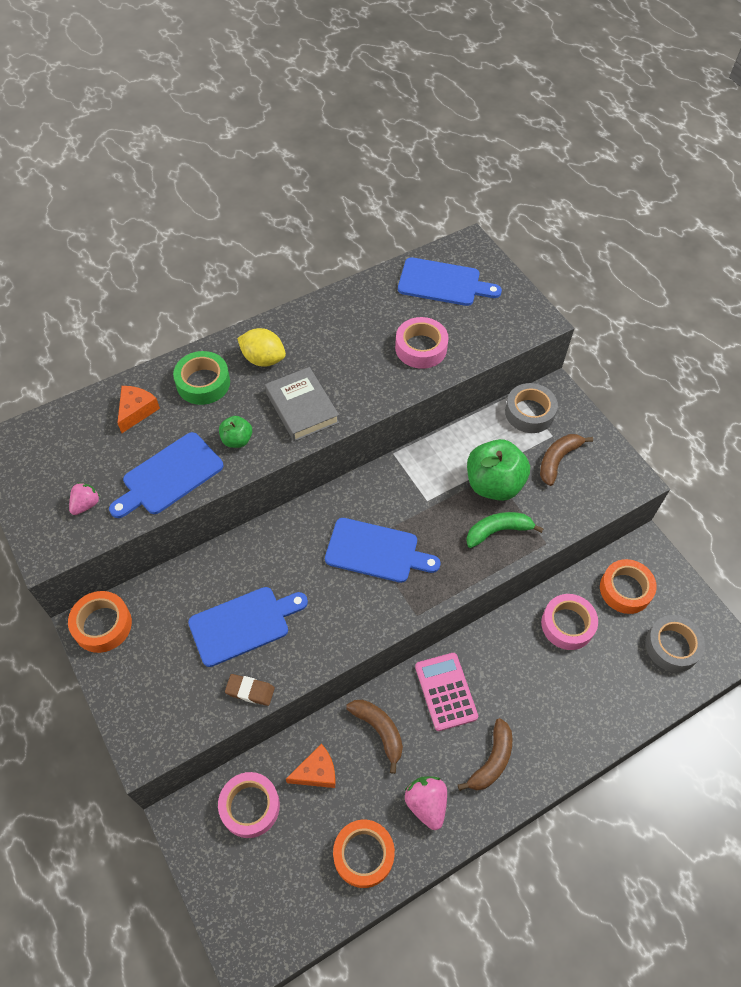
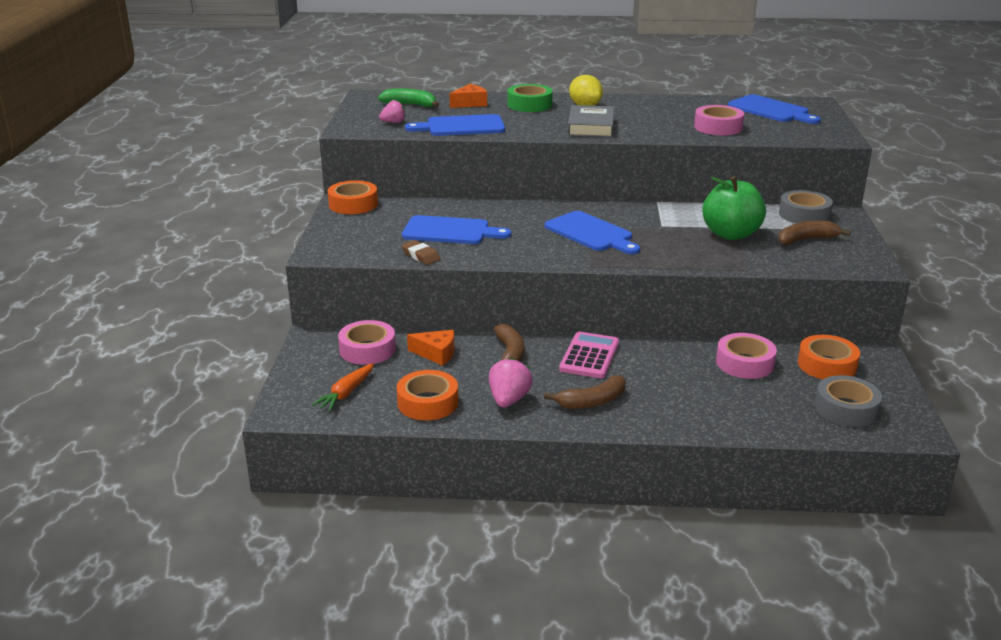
camera: 35 degrees right, 30 degrees down
(237, 440) = (526, 126): green apple -> none
(283, 889) = (346, 393): none -> orange carrot
(498, 531) = (709, 253): green banana -> green banana (410, 105)

